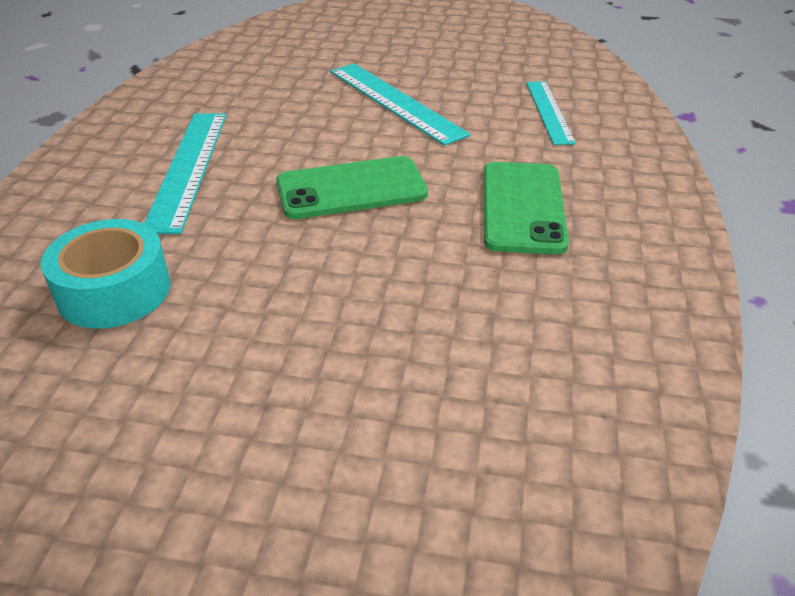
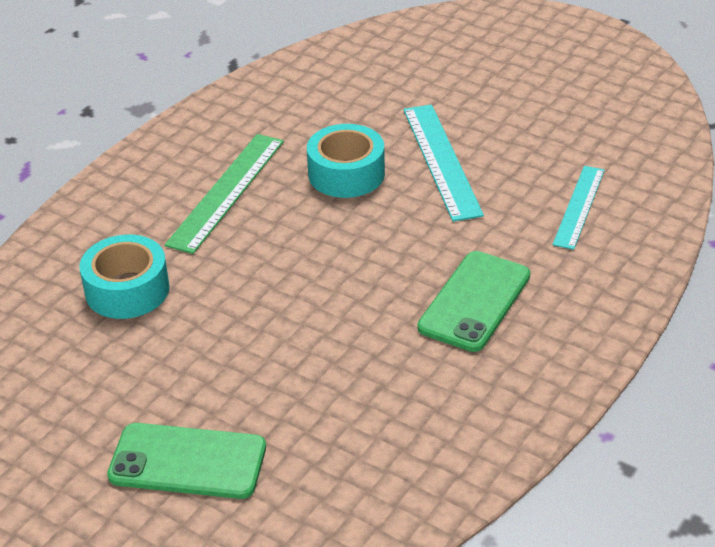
camera: 25 degrees right, 0 degrees up
(188, 168) = (226, 191): turquoise ruler -> green ruler
(309, 129) = (346, 174): none -> turquoise tape
(351, 189) = (345, 246): green phone -> green phone (187, 462)

